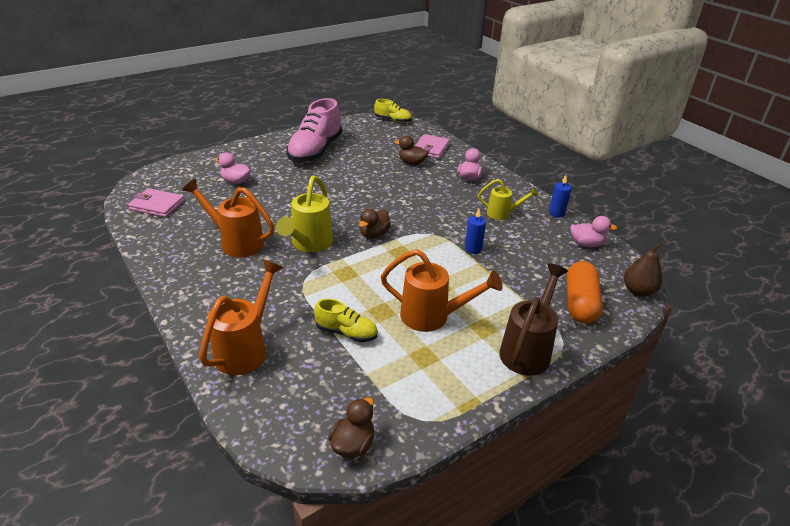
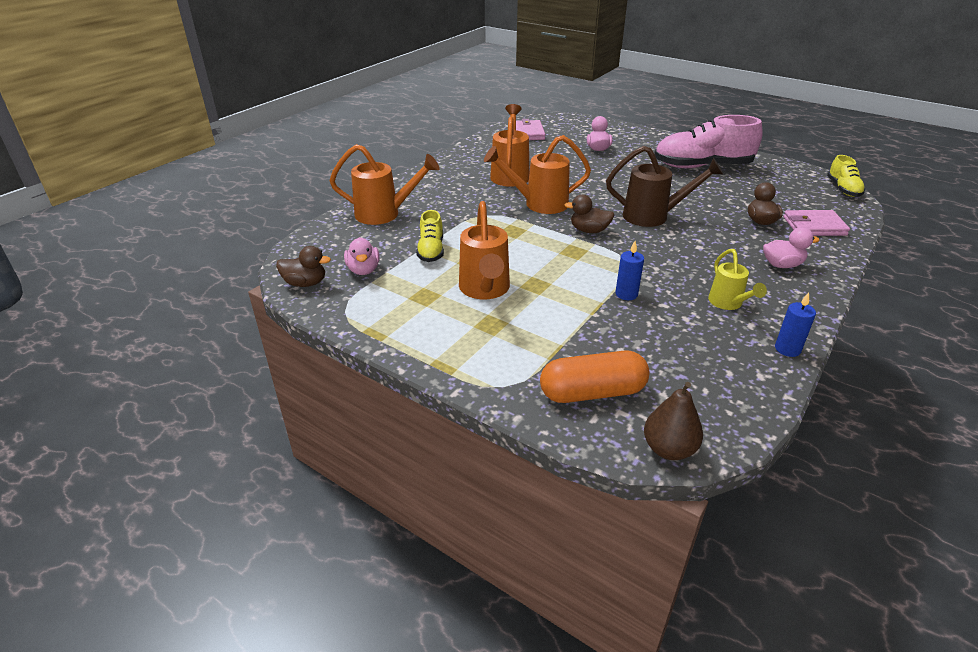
camera: 70 degrees right, 0 degrees up
(309, 244) = (538, 204): yellow watering can -> orange watering can
(528, 349) = (475, 360): brown watering can -> brown watering can (653, 216)
(586, 244) = (738, 386): pink duck -> pink duck (363, 270)

